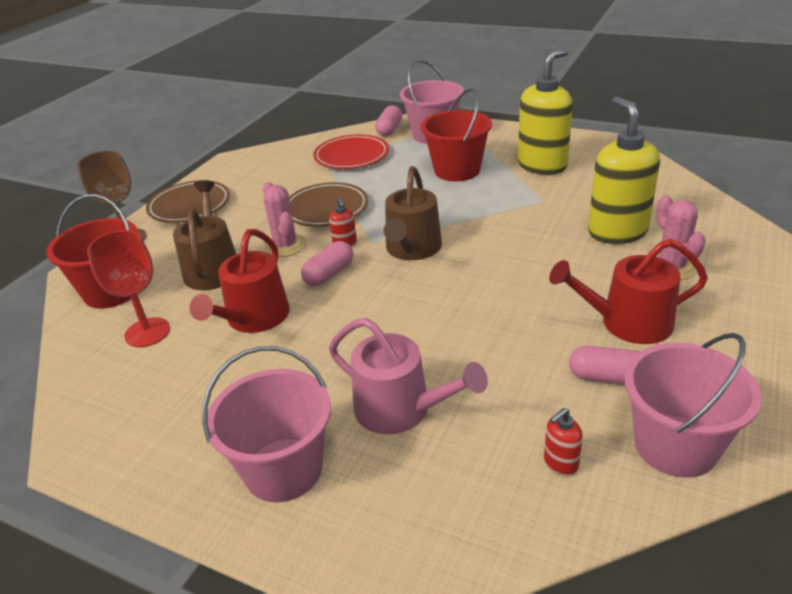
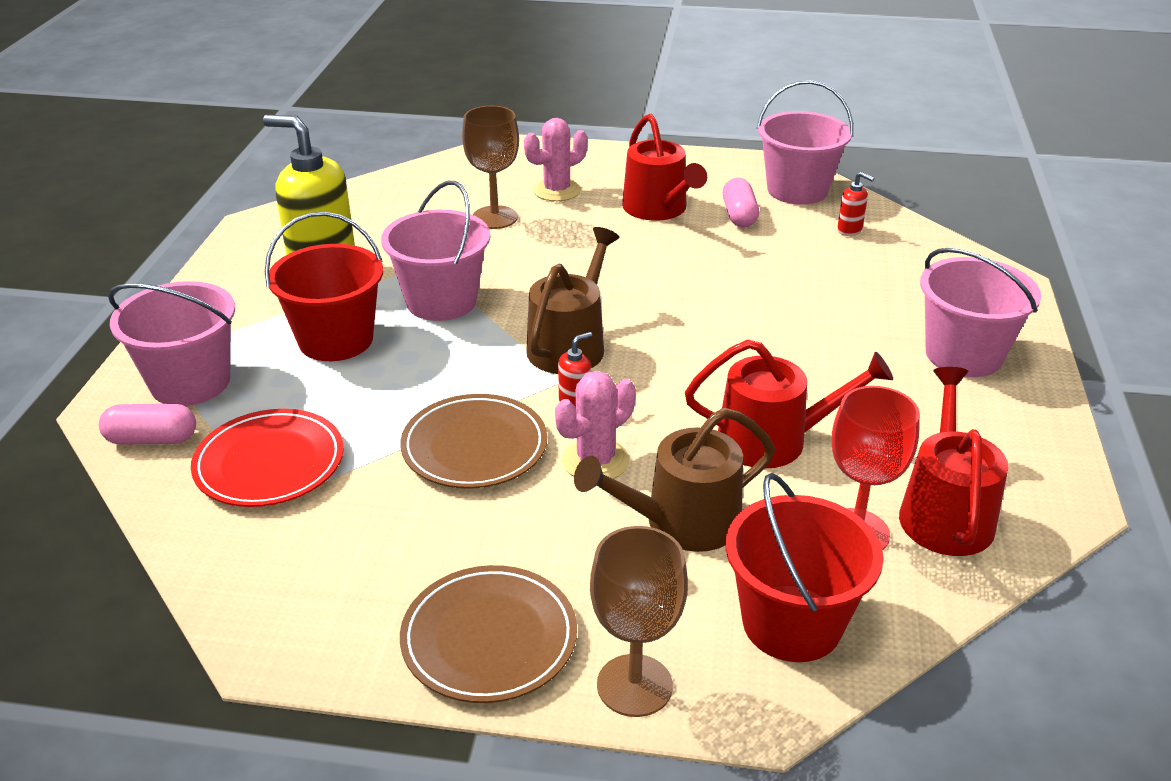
camera: 110 degrees left, 0 degrees up
(126, 379) = (945, 512): none -> red watering can
(329, 274) = (652, 400): pink capsule -> none
(400, 409) = (847, 307): pink watering can -> none
(412, 249) = (570, 345): brown watering can -> brown watering can turned 60 degrees counterclockwise
(489, 204) = (441, 301): none -> pink bucket
(617, 232) = (494, 217): yellow soap dispenser -> brown goblet

